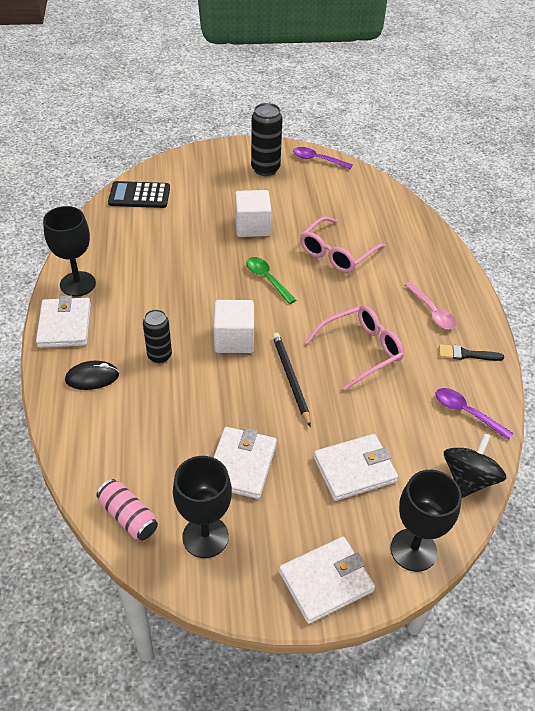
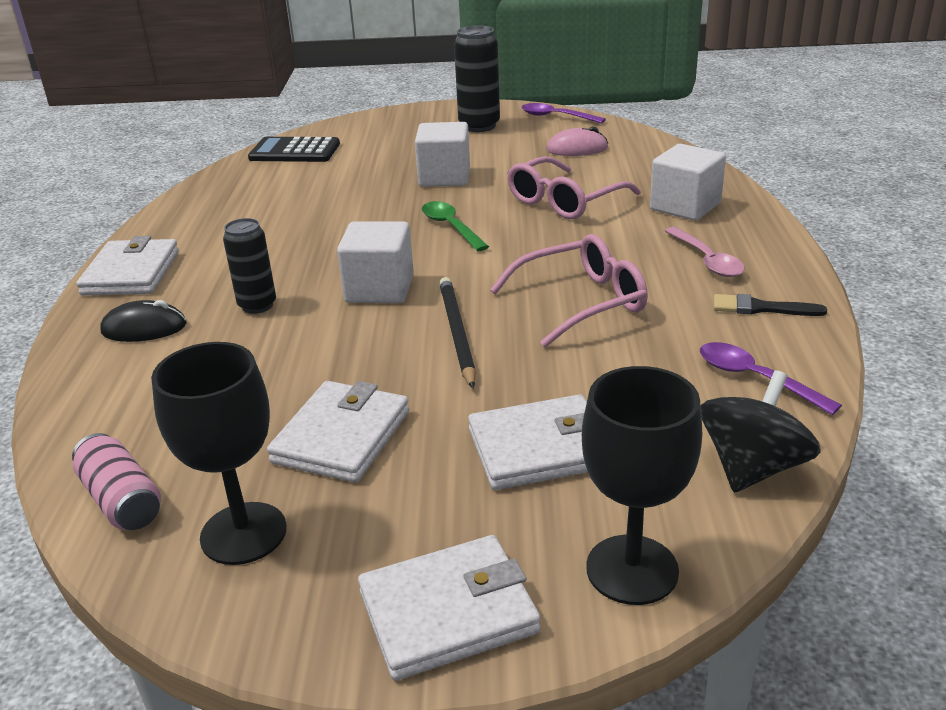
camera: 10 degrees right, 15 degrees down
(78, 284) = (170, 232): black goblet -> none
(337, 197) = (577, 149): none -> pink mouse
(414, 259) = (685, 206): none -> white cube

